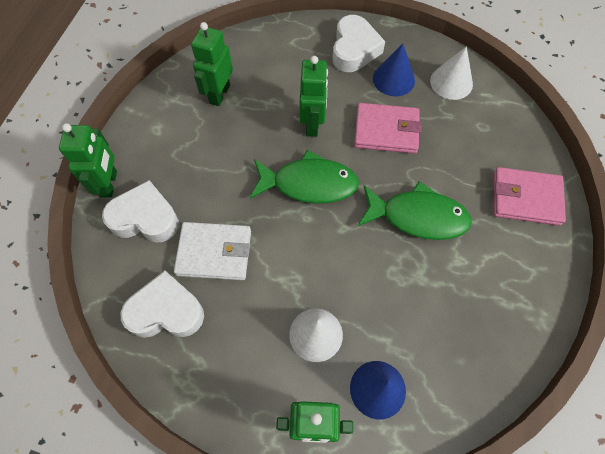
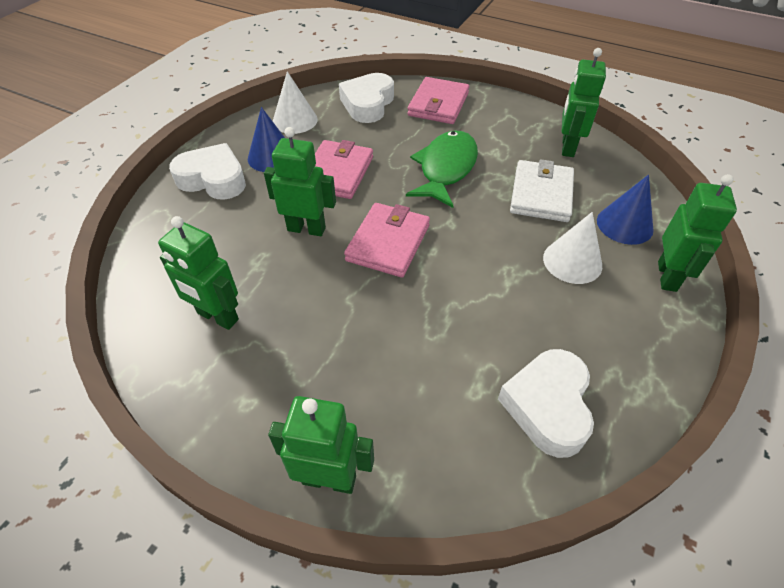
camera: 80 degrees left, 15 degrees down
(145, 218) = (402, 426): white heart -> white heart (368, 104)
(214, 252) = (467, 344): white wallet -> white wallet (541, 194)
(309, 184) = (388, 243): green fish -> pink wallet
(492, 335) = (567, 147): none -> green robot

